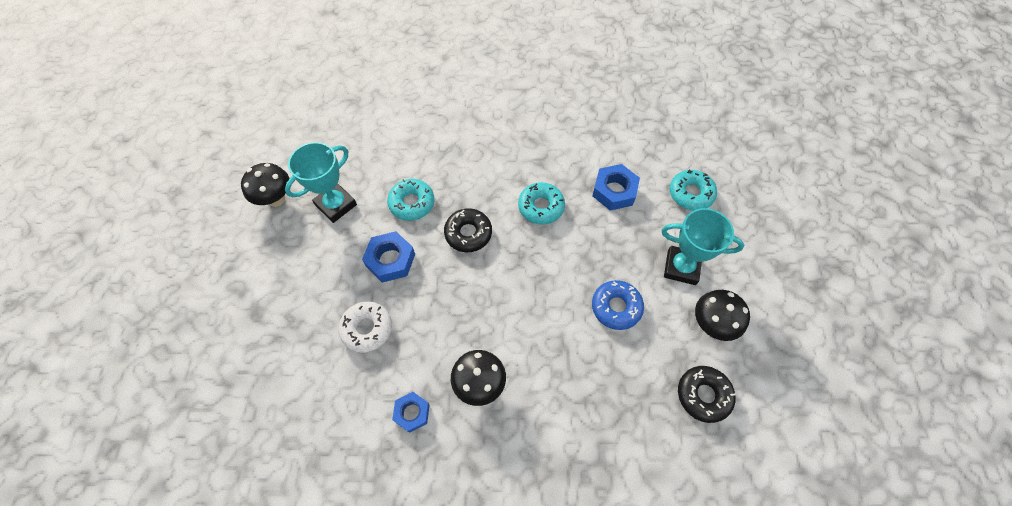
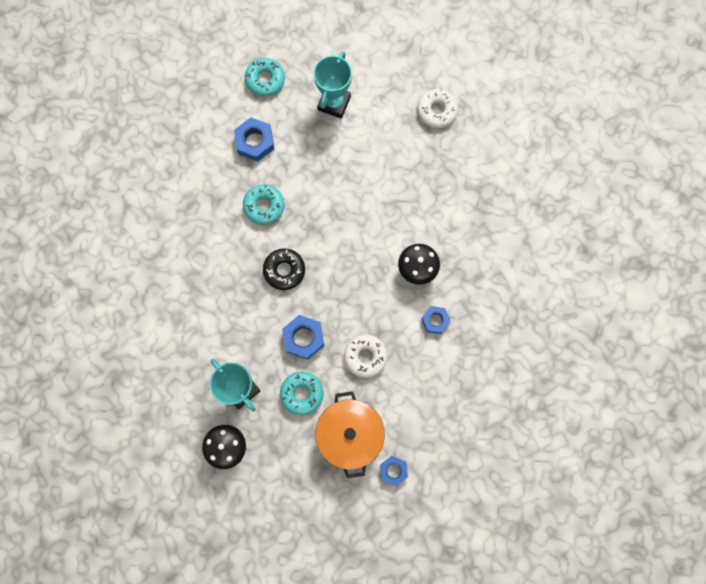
camera: 85 degrees left, 15 degrees up
(225, 373) = (393, 470): none -> blue nut
(274, 319) = (350, 435): none -> orange pot
(412, 203) = (247, 319): turquoise donut -> turquoise donut (302, 393)
(616, 307) = (364, 159): blue donut -> none
(703, 395) = (437, 111): black donut -> white donut
(711, 324) = (384, 92): black mushroom -> none

